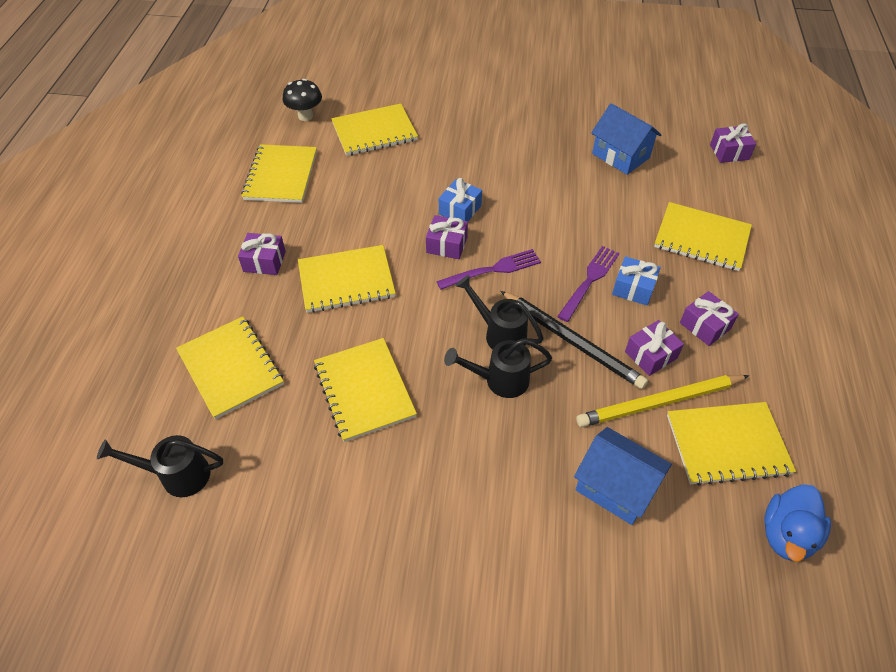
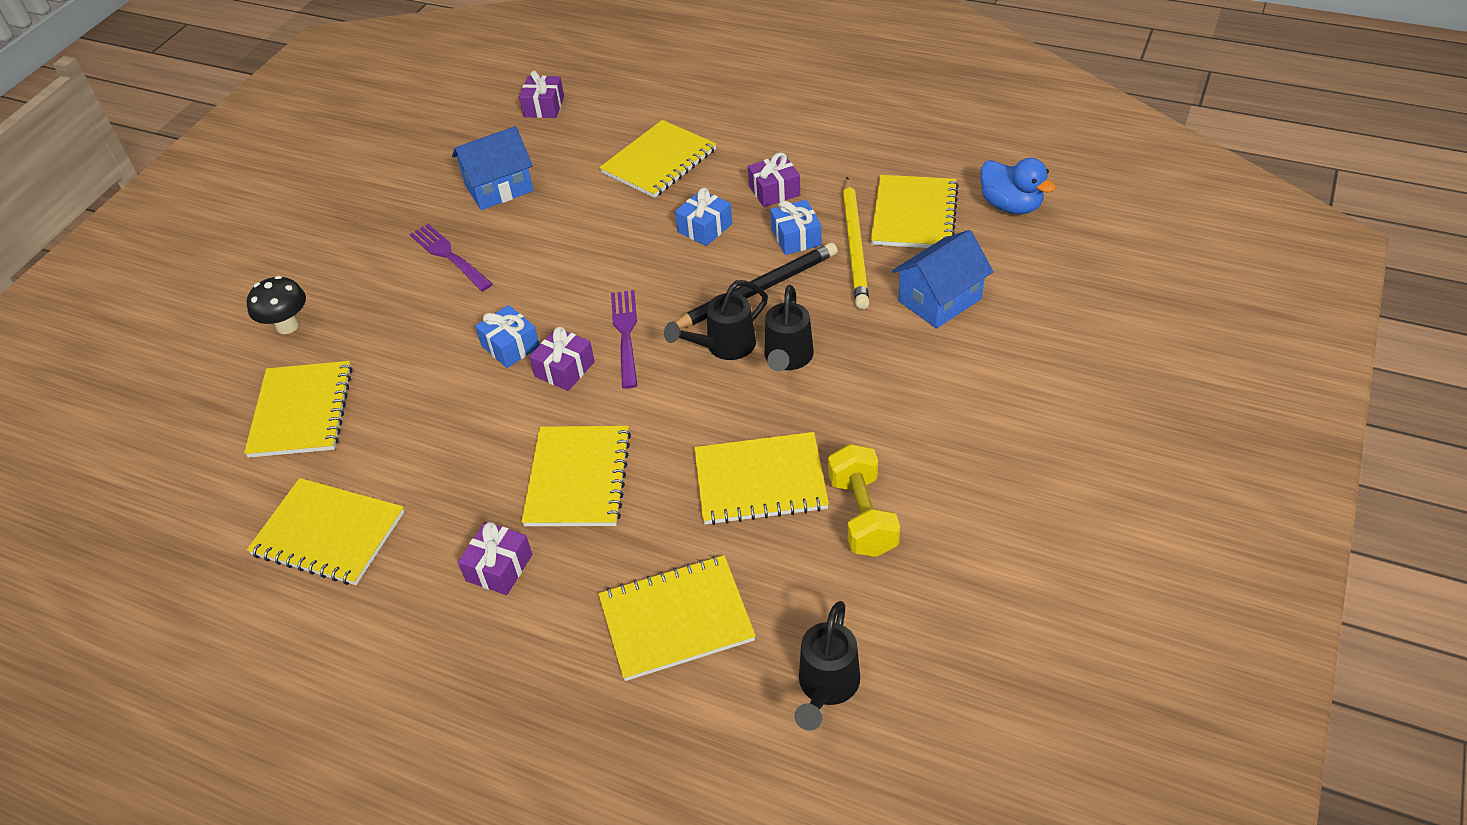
camera: 70 degrees left, 5 degrees down
(305, 116) = (208, 490): black mushroom -> black mushroom (287, 326)
(341, 469) = (862, 516): none -> yellow dumbbell
(589, 280) = (679, 258): purple fork -> purple fork (449, 256)
(651, 355) = (796, 237): purple gift -> blue gift

